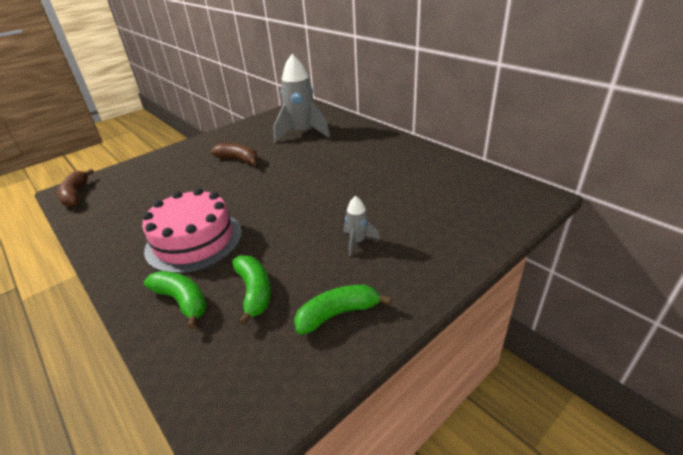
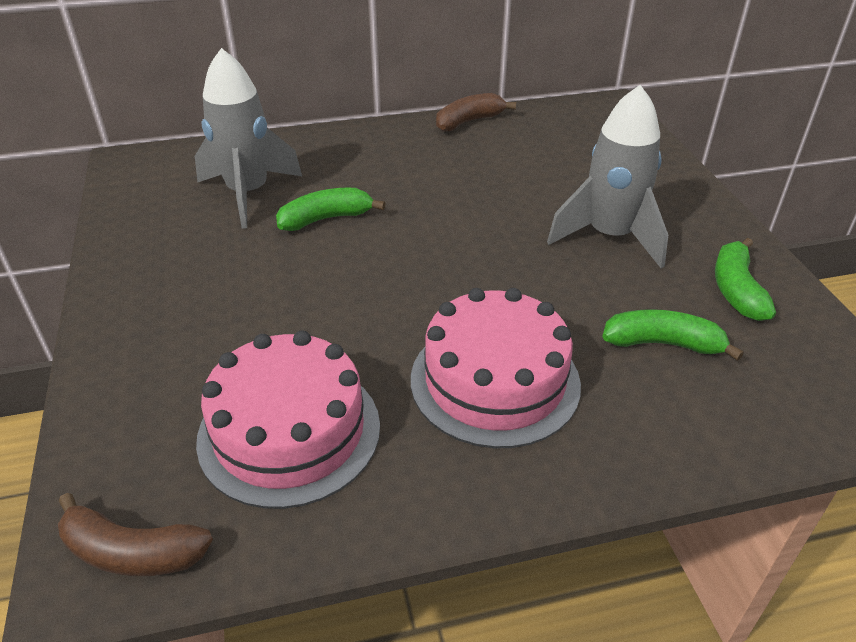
camera: 65 degrees left, 5 degrees up
(143, 200) = (289, 431): none -> pink cake
(182, 301) = (647, 417): green banana -> green banana (326, 219)
(238, 160) = (263, 281): brown banana -> brown banana (469, 121)
(357, 242) = (610, 236): grey rocket -> grey rocket, size x2.11

